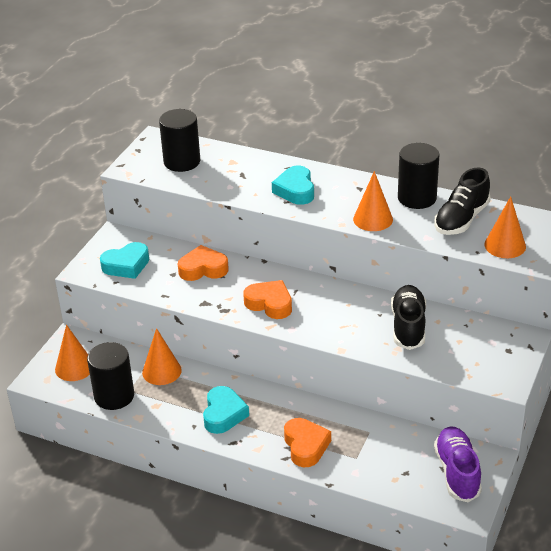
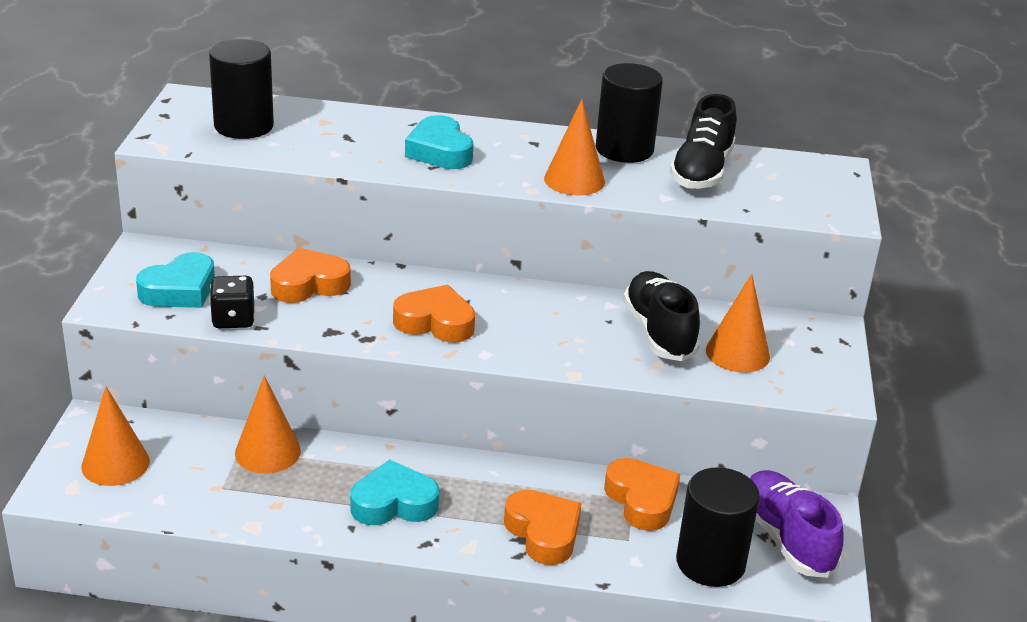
camera: 20 degrees left, 5 degrees down
(114, 396) = (200, 499): black cylinder -> black cylinder (710, 563)
(150, 288) = (233, 319): none -> black dice
(223, 414) = (394, 503): turquoise heart -> turquoise heart turned 90 degrees counterclockwise
(375, 433) = (642, 500): none -> orange heart
(505, 245) = (780, 198): orange cone -> orange cone (737, 353)

